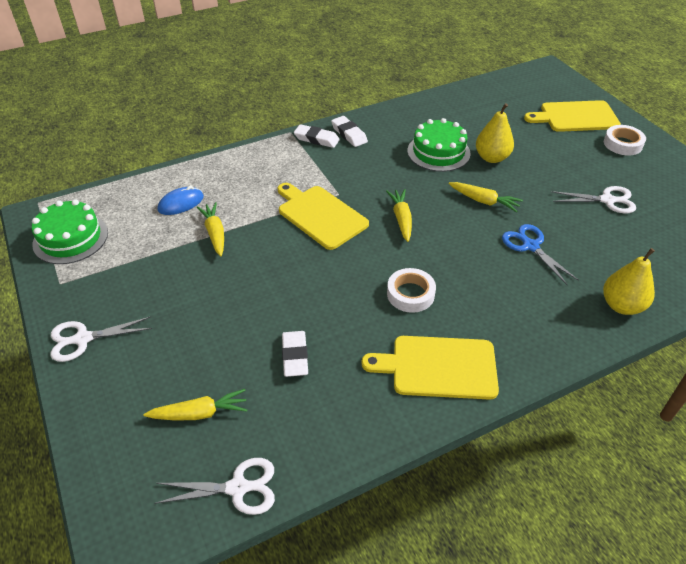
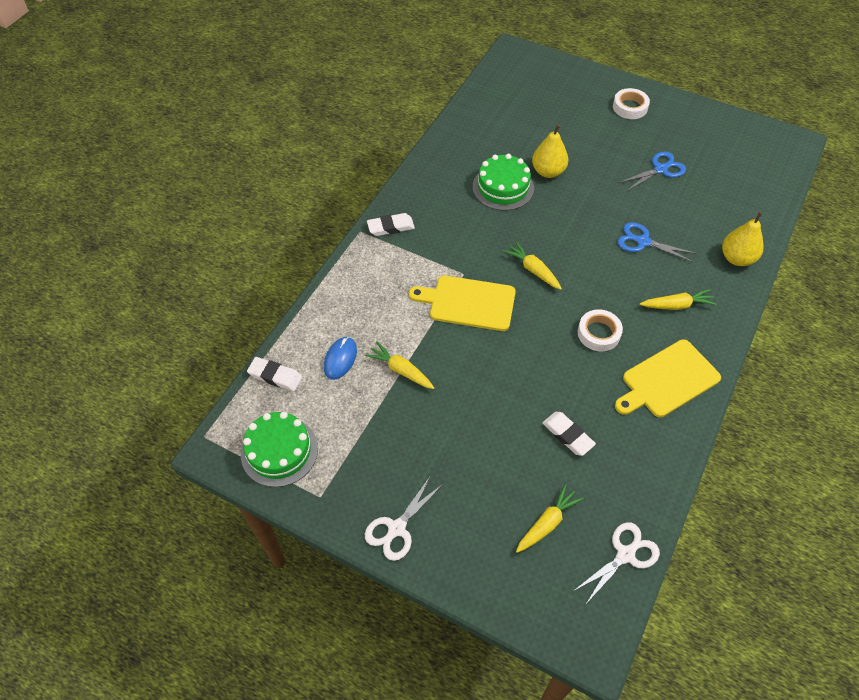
camera: 35 degrees left, 10 degrees up
(349, 134) = (413, 207): white eraser -> white eraser (275, 376)
(484, 201) = (578, 218): yellow carrot -> yellow carrot (677, 305)
(575, 117) = (575, 95): yellow cutting board -> none
(607, 200) = (660, 169): white scissors -> blue scissors

